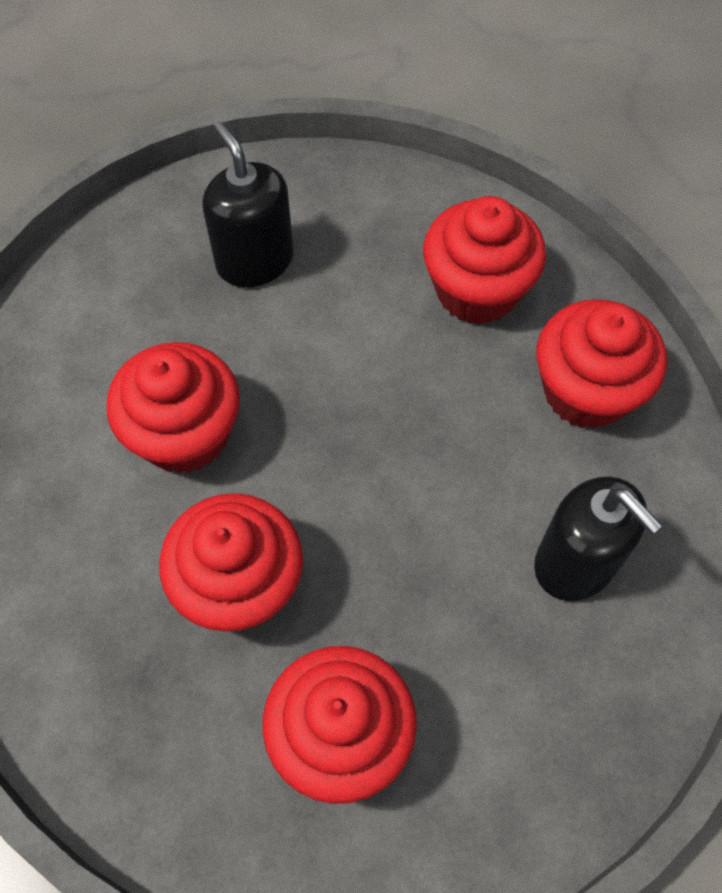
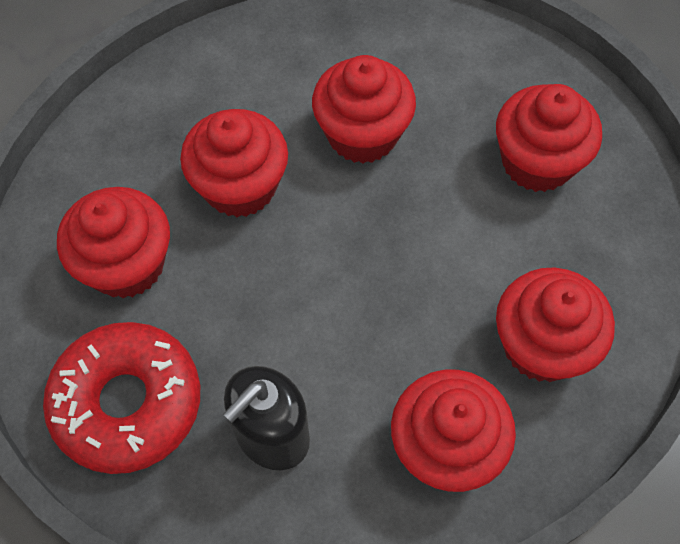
camera: 85 degrees right, 0 degrees up
(255, 261) = (537, 162): black soap dispenser -> red cupcake
(535, 732) = (127, 403): none -> red donut

